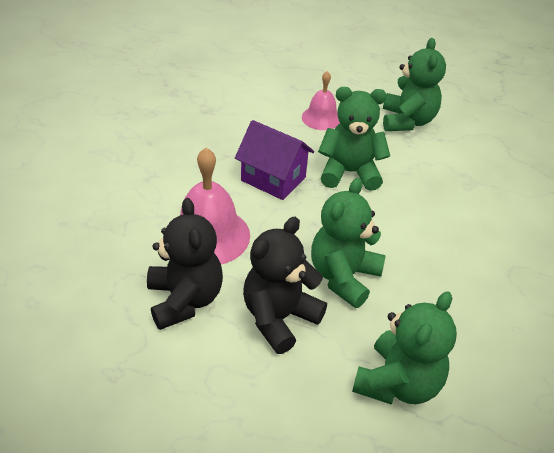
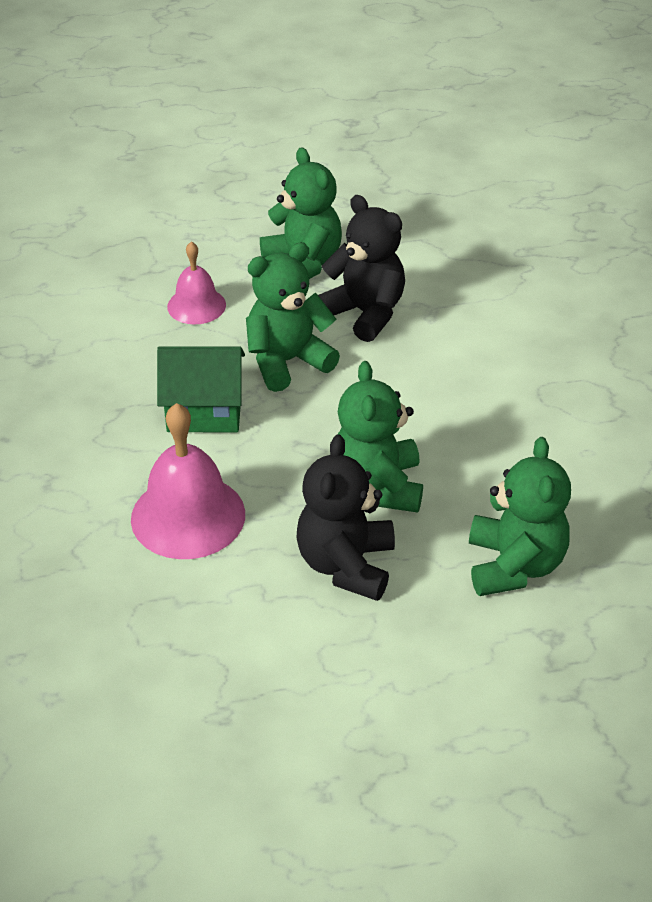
camera: 30 degrees left, 0 degrees up
(185, 300) = (227, 600): black teddy bear -> black teddy bear (365, 313)
(273, 179) = (204, 412): purple house -> green house

